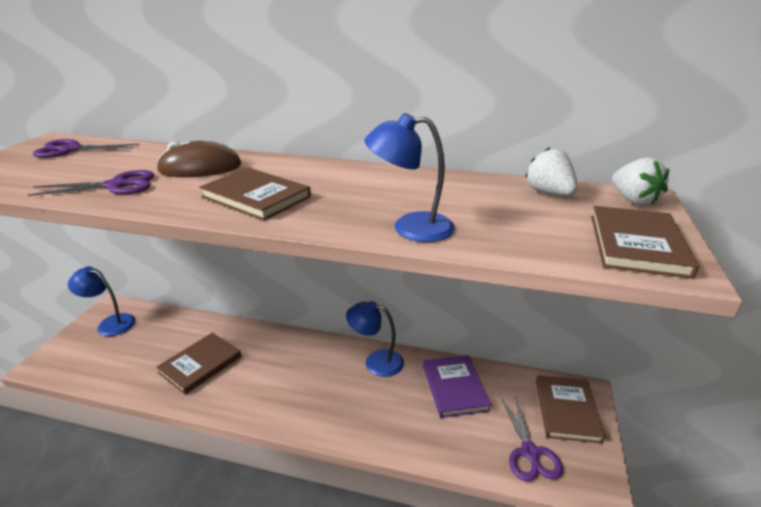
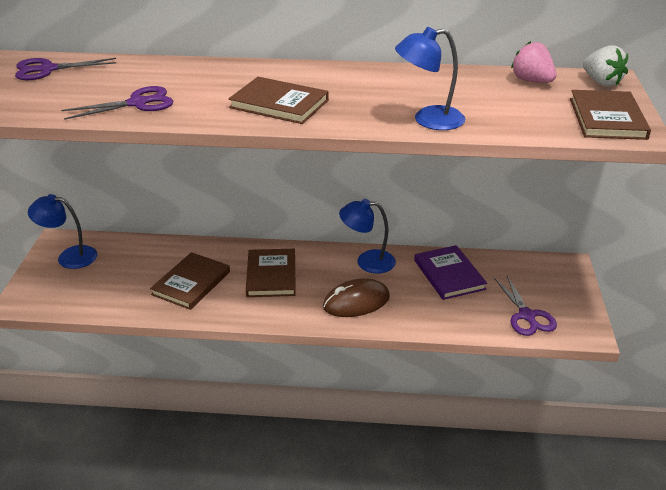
camera: 10 degrees left, 5 degrees up
(200, 168) = (202, 79): brown mouse -> brown mouse (356, 302)
(549, 193) = (532, 81): white strawberry -> pink strawberry
(567, 410) = (553, 281): brown book -> brown book (271, 275)

